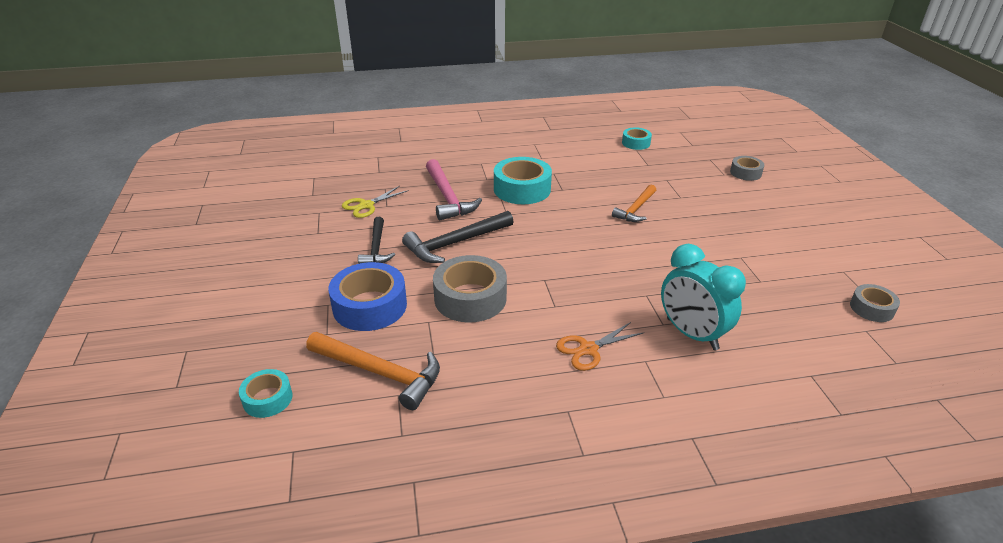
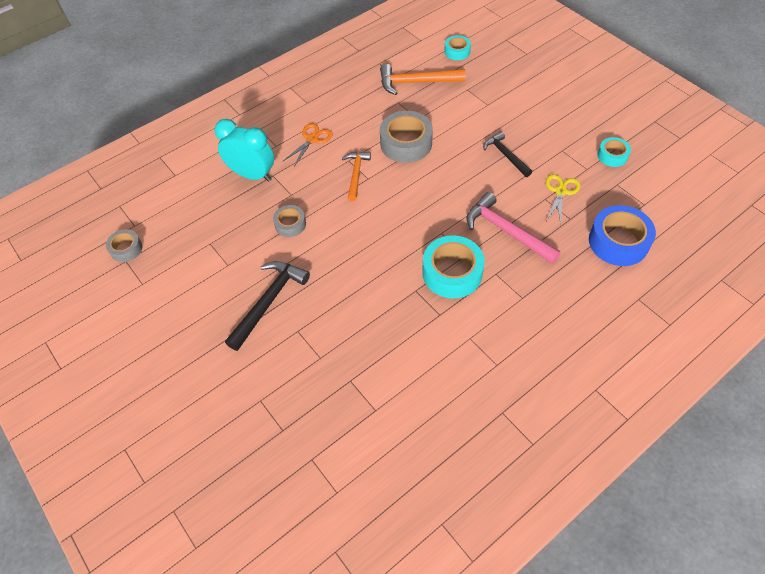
camera: 155 degrees right, 20 degrees up
(370, 306) = (461, 113): blue tape -> blue tape (618, 242)
(455, 243) = (455, 183): black hammer -> black hammer (269, 301)
(635, 209) = (334, 290): orange hammer -> orange hammer (356, 174)
(636, 143) = (382, 427): turquoise tape -> turquoise tape (612, 156)
(745, 173) = (236, 415): grey tape -> grey tape (290, 224)

